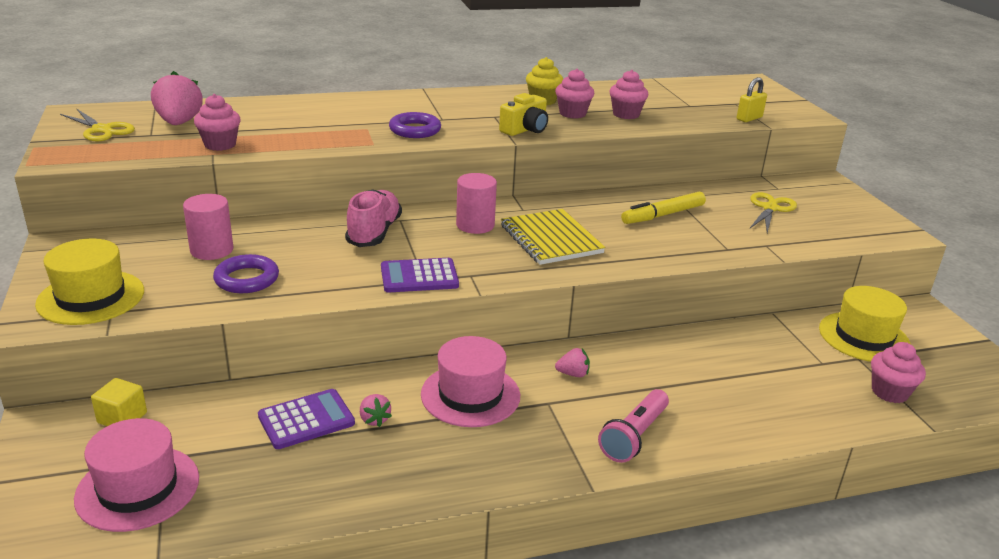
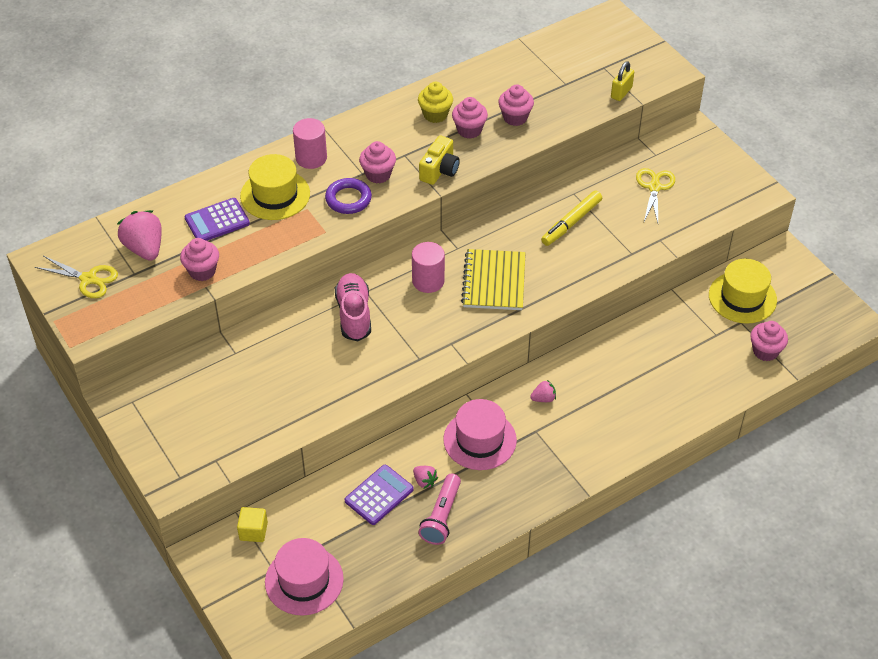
camera: 15 degrees left, 20 degrees up
(91, 297) = (190, 450): yellow hat -> yellow hat (275, 195)
(212, 250) = (241, 373): pink cylinder -> pink cylinder (311, 158)
(247, 279) = (289, 397): purple ring -> none
(419, 276) = (414, 356): purple calculator -> purple calculator (217, 221)
(458, 122) = (378, 174): none -> pink cupcake
(551, 239) = (494, 281): yellow notebook -> yellow notebook turned 45 degrees clockwise
(634, 436) = (602, 444): pink flashlight -> pink flashlight (441, 516)

